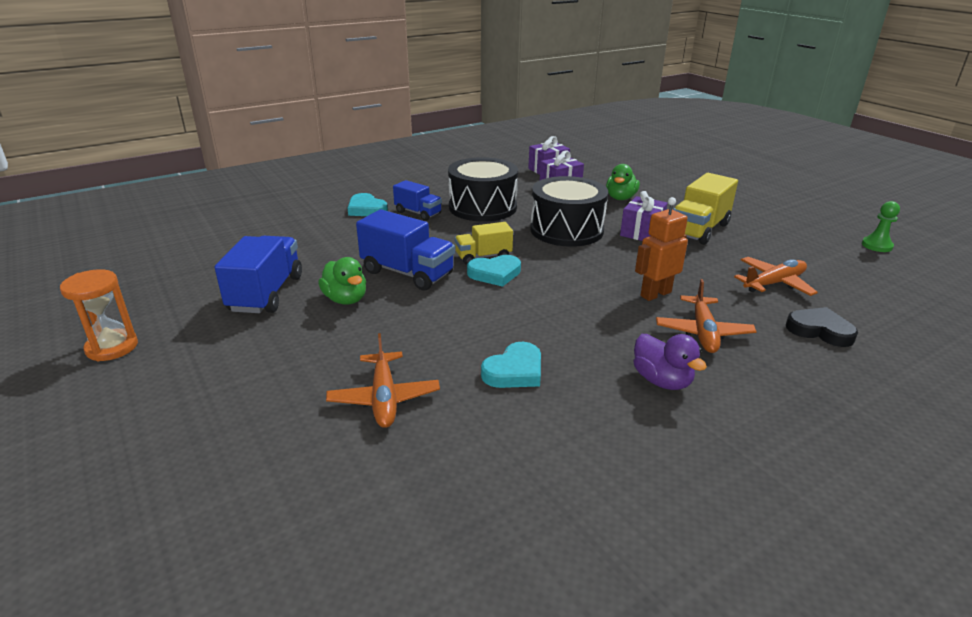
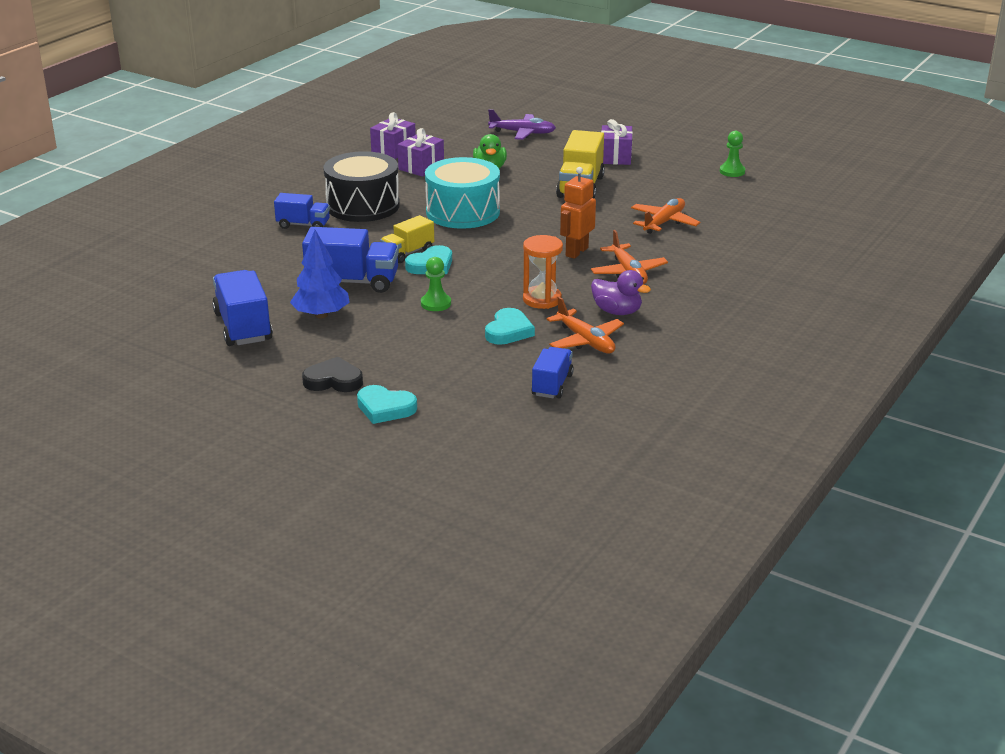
camera: 25 degrees left, 0 degrees up
(112, 347) = (162, 395): orange hourglass -> orange hourglass (542, 299)
(345, 299) = (321, 315): green duck -> blue tree
(366, 209) = (245, 232): turquoise heart -> turquoise heart (385, 408)
(384, 398) = (428, 370): orange plane -> orange plane (585, 341)
(464, 316) = (436, 303): none -> green pawn
(510, 470) = (552, 385): none -> blue truck
(566, 230) = (463, 212): black drum -> turquoise drum
(641, 232) = (532, 200): purple gift -> purple gift (615, 157)
(671, 175) = (523, 133): none -> purple plane
(820, 330) = (710, 251): black heart -> black heart (333, 380)

